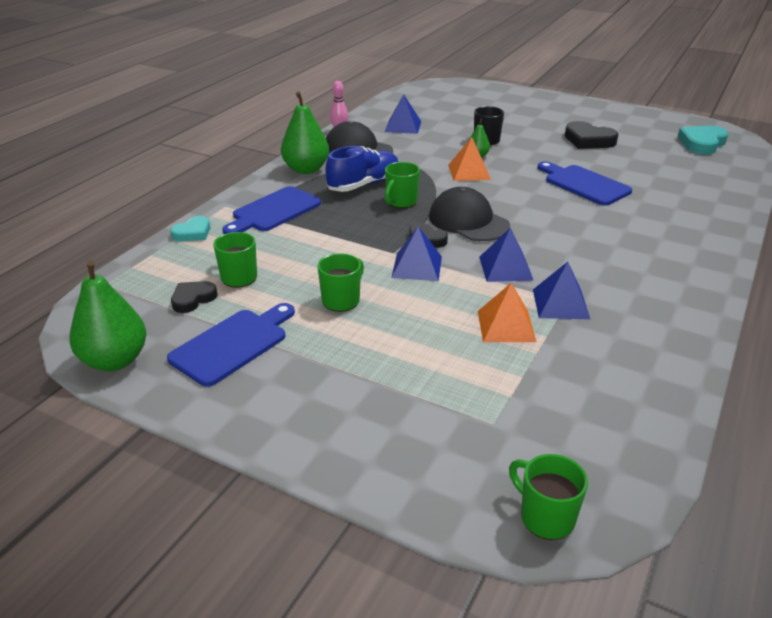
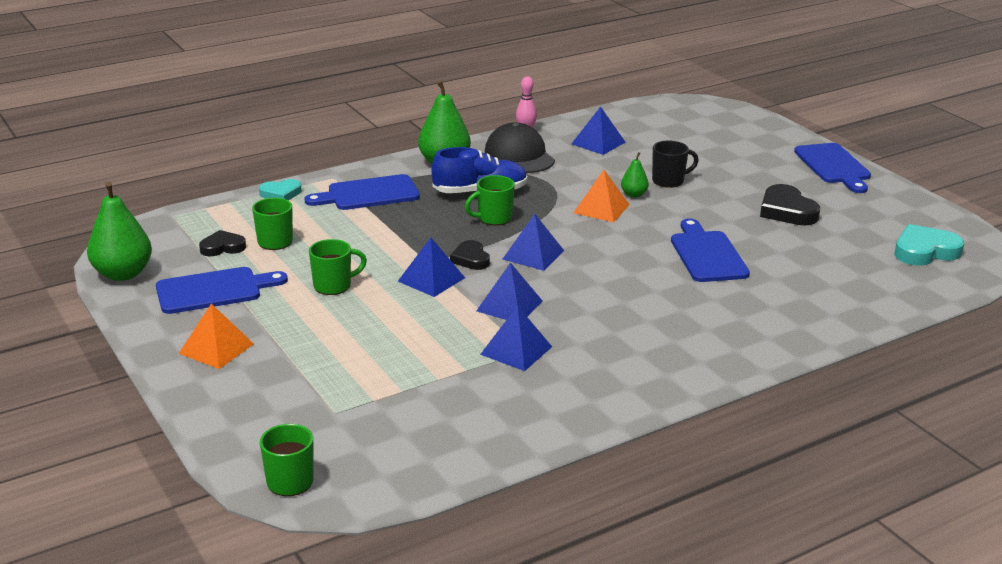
camera: 30 degrees right, 5 degrees down
(468, 221) = (533, 255): black cap -> blue pyramid
(506, 326) = (442, 350): orange pyramid -> orange pyramid (216, 348)
(573, 104) = (834, 166): none -> blue cutting board

